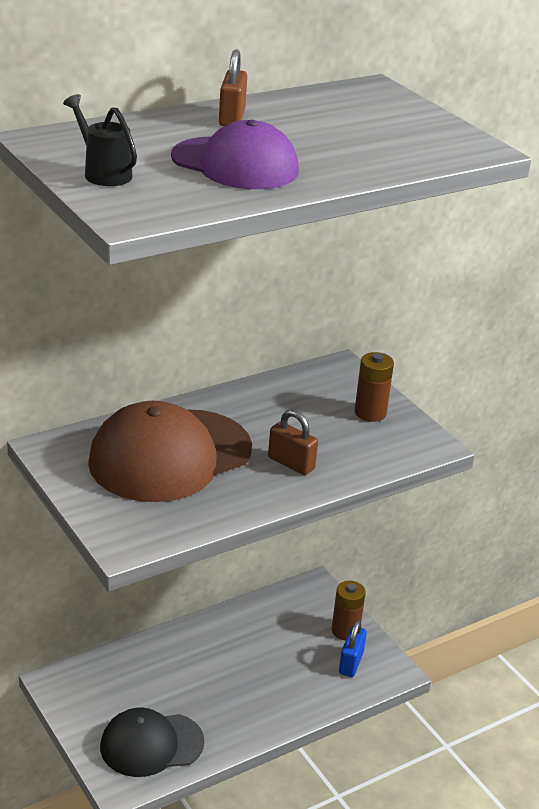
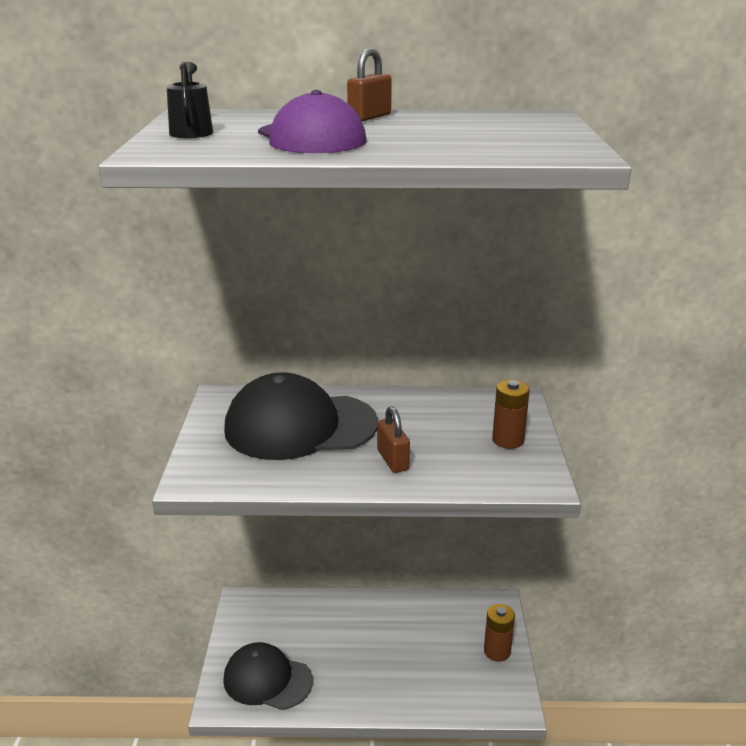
camera: 35 degrees right, 5 degrees down
(170, 456) = (300, 426): brown cap -> black cap
(351, 663) = (481, 681): blue padlock -> none

